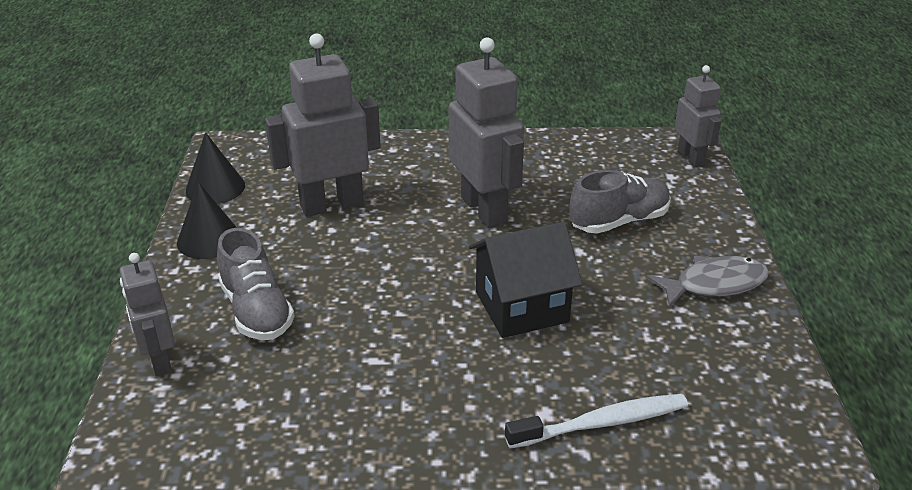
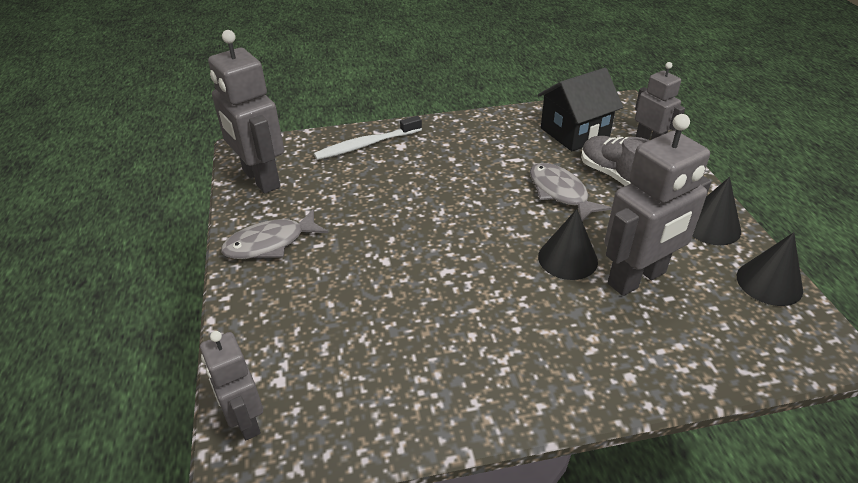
camera: 170 degrees right, 5 degrees up
(346, 299) = (560, 193): none -> grey fish
(386, 228) = (567, 259): none -> black cone
(484, 210) = (485, 294): grey robot -> grey robot (260, 179)
(521, 307) = (427, 204): black house -> black house (574, 133)
(619, 221) = (347, 299): grey shoe -> none

